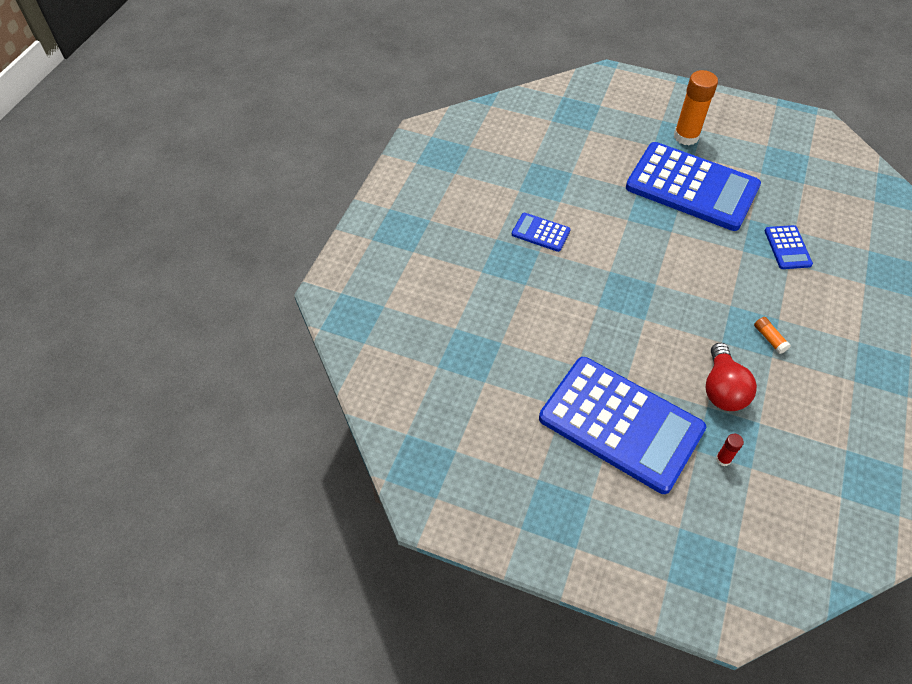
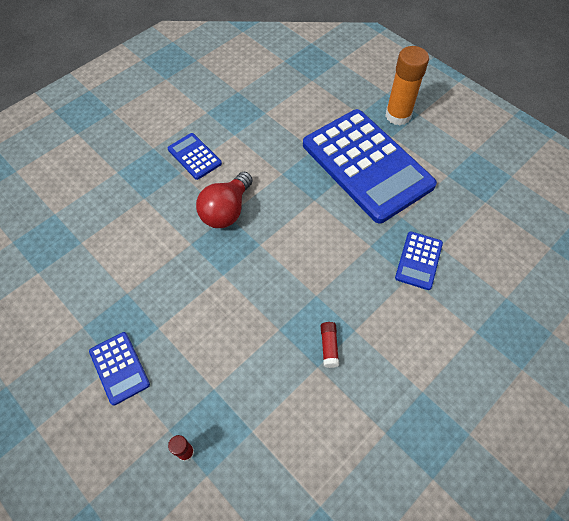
camera: 25 degrees right, 5 degrees up
(620, 424) = (119, 368): blue calculator -> blue calculator, size x0.42
(722, 389) = (241, 378): red light bulb -> red light bulb (226, 211)
(769, 338) = (329, 346): orange glue stick -> red glue stick

